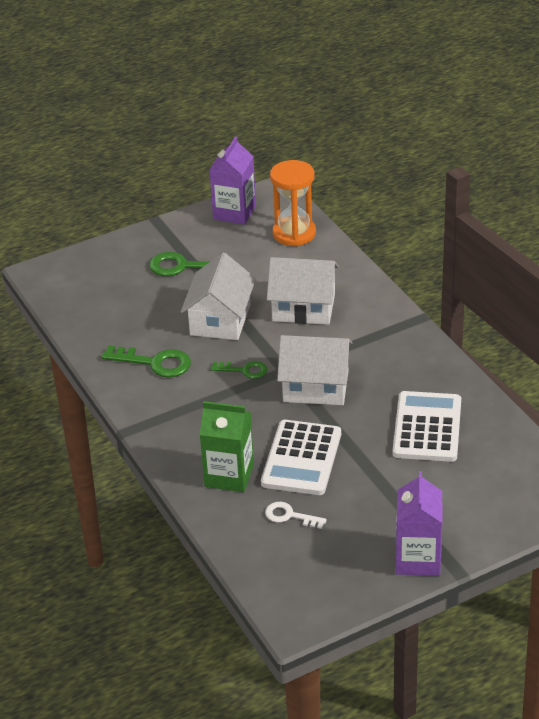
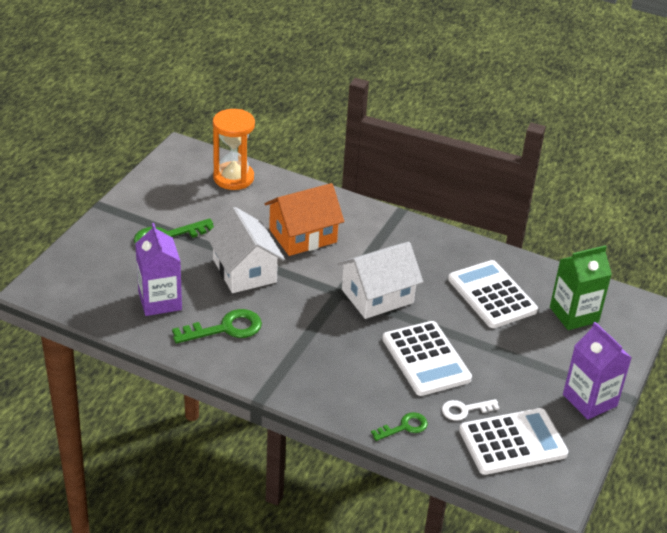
camera: 40 degrees left, 0 degrees up
(229, 475) = (384, 398): green carton -> green carton (574, 314)
(234, 212) = (165, 177): purple carton -> purple carton (160, 301)
(244, 370) = (307, 305): green key -> green key (404, 427)
(303, 308) = (303, 236): white house -> orange house
(303, 562) = (512, 442): none -> white calculator

